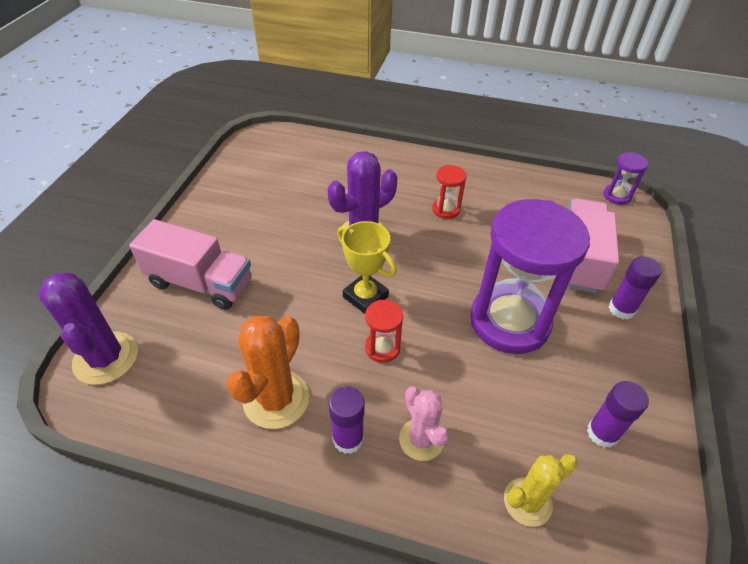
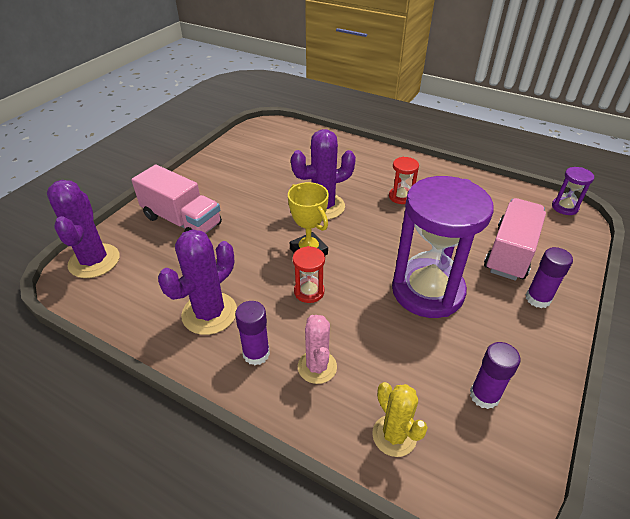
camera: 15 degrees right, 5 degrees down
(276, 399) = (209, 313): orange cactus -> purple cactus
(527, 501) = (394, 435): yellow cactus -> yellow cactus turned 75 degrees clockwise

